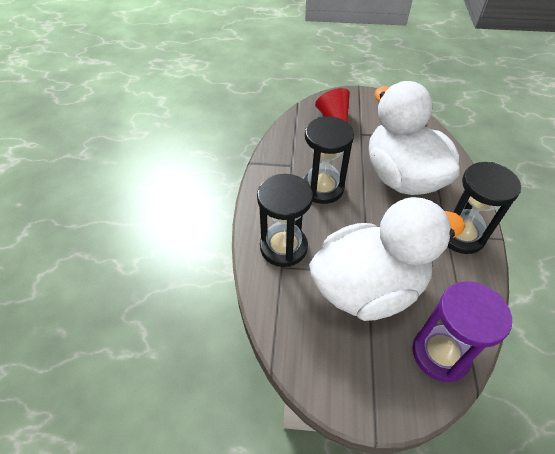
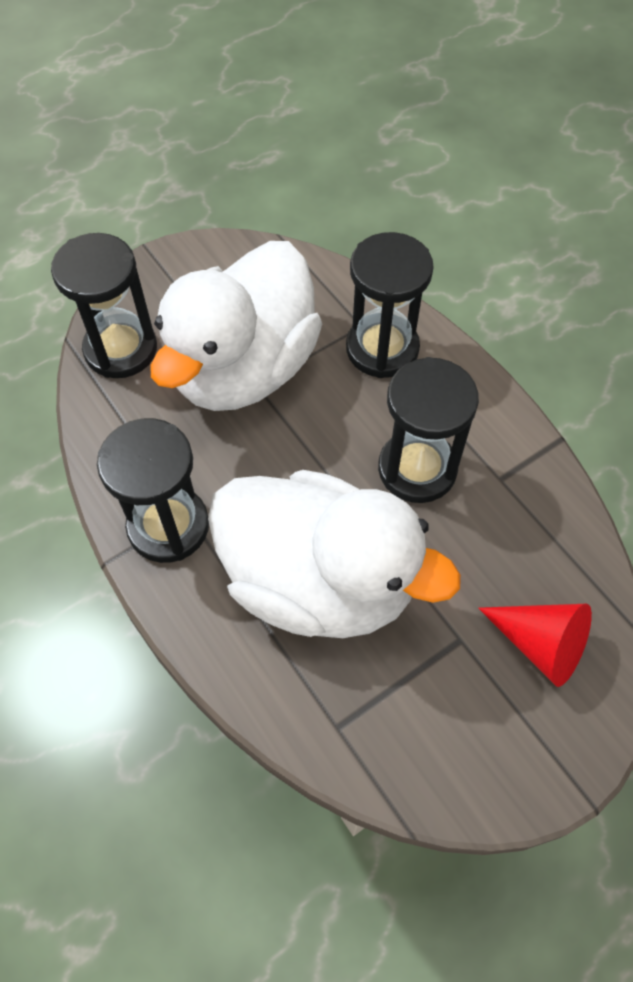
camera: 140 degrees right, 10 degrees up
(440, 354) = (121, 349): purple hourglass -> black hourglass

